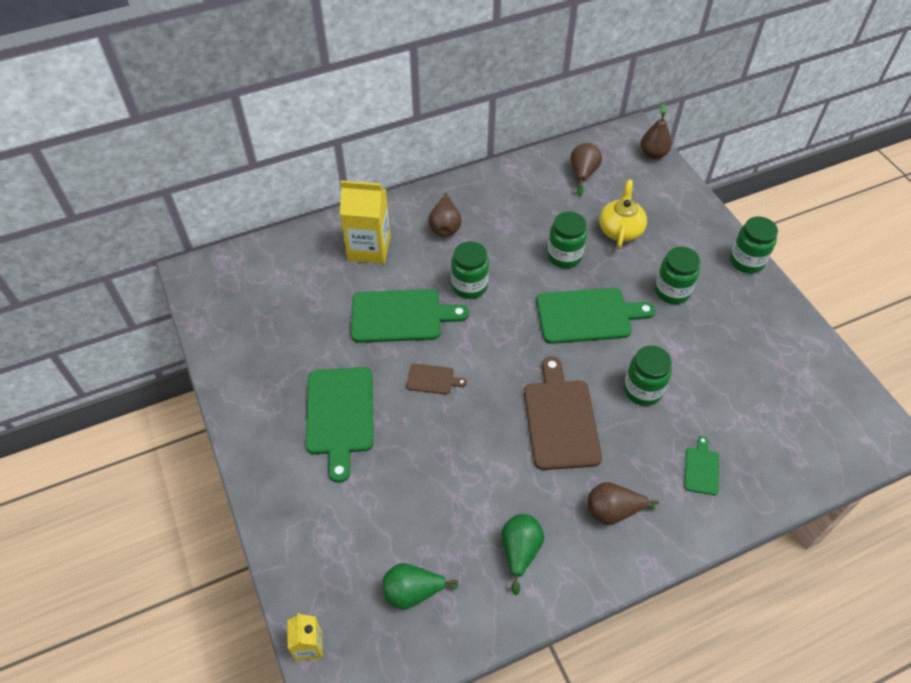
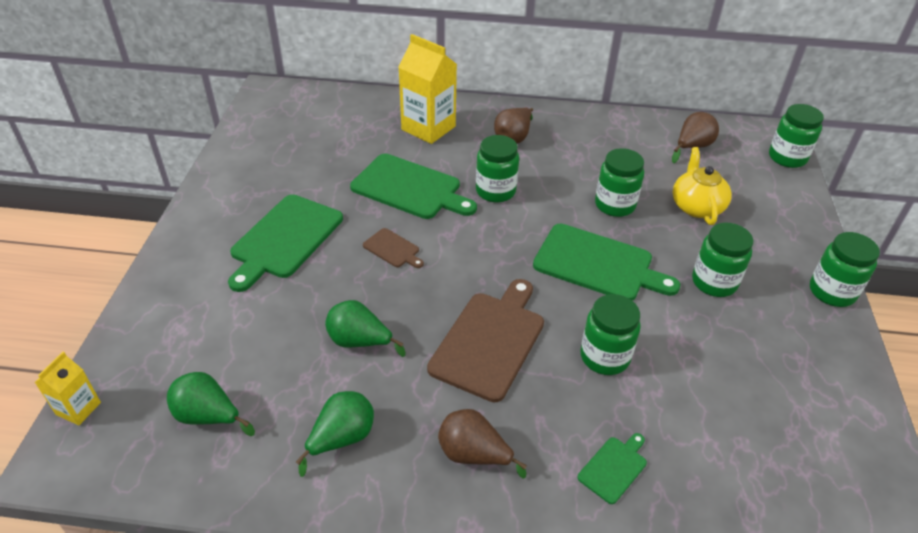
camera: 30 degrees right, 10 degrees down
(471, 471) = (359, 342): none -> green pear
(620, 230) = (696, 206): yellow teapot -> yellow teapot turned 45 degrees counterclockwise
(653, 154) = (787, 158): brown pear -> green jar

